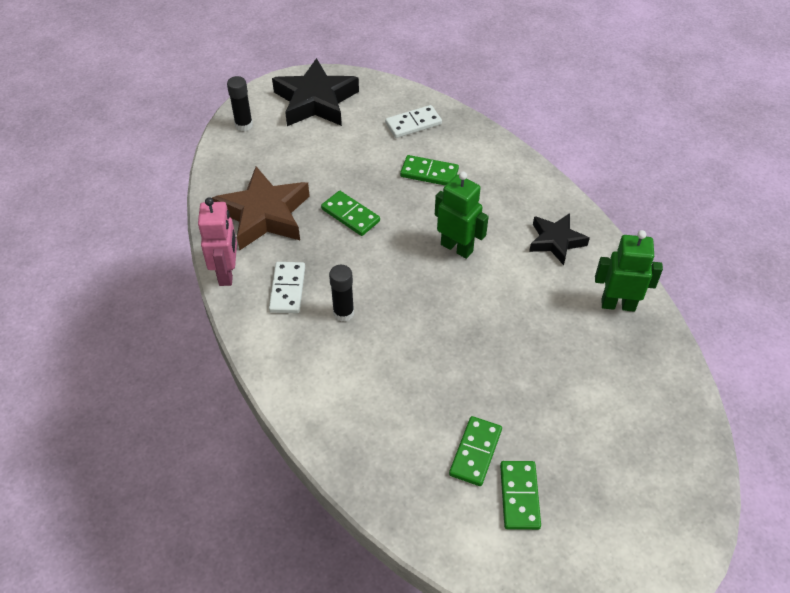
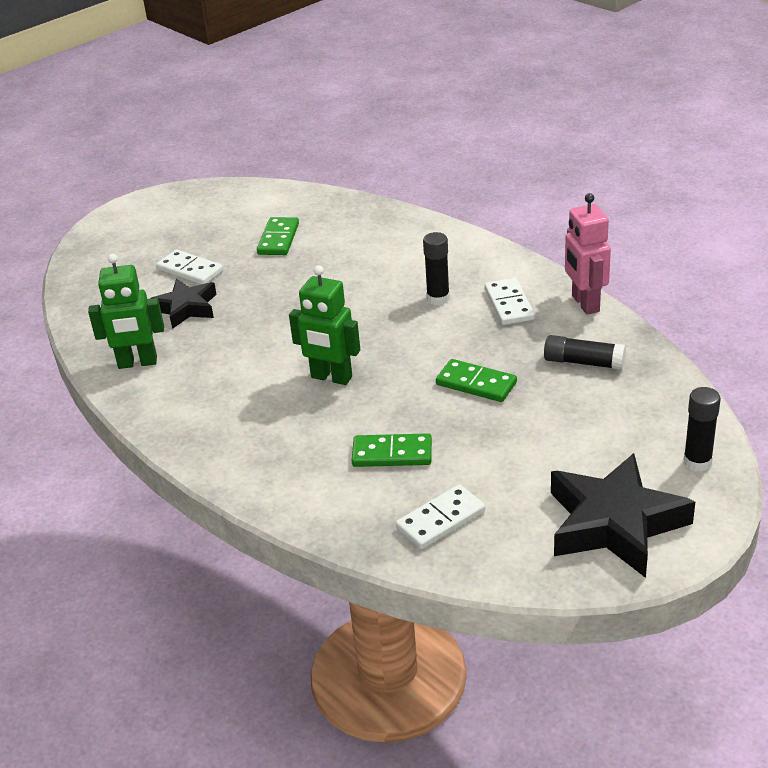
camera: 170 degrees right, 15 degrees down
(264, 215) = (583, 362): brown star -> black glue stick
(519, 496) = (237, 225): green domino -> none
(556, 241) = (209, 408): black star -> black star (186, 308)
(574, 424) = (190, 270): none -> white domino

